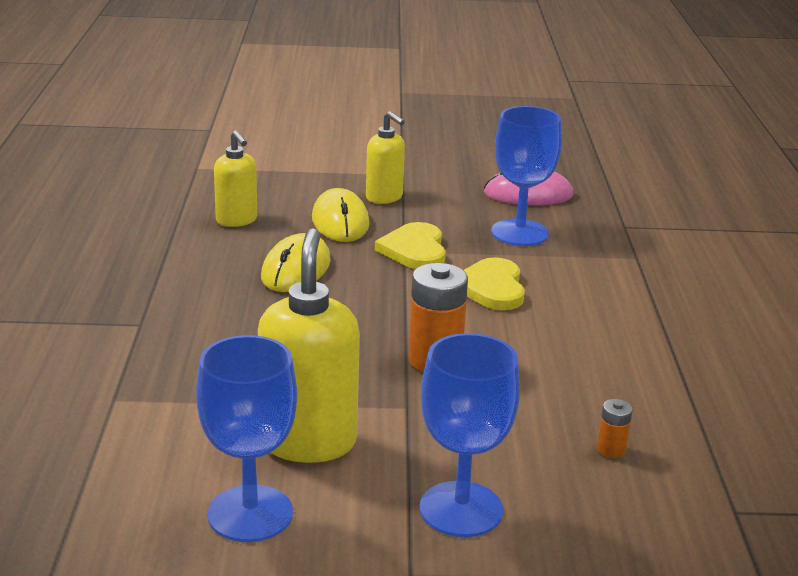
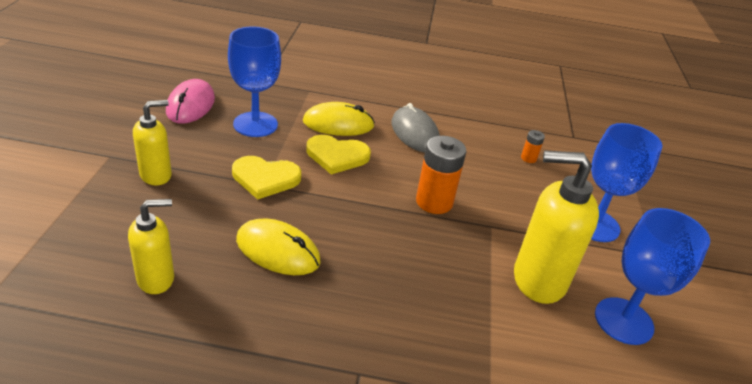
camera: 85 degrees left, 10 degrees up
(340, 221) = (192, 209): yellow mouse -> yellow mouse (338, 124)
(597, 342) = (415, 133): none -> grey mouse

